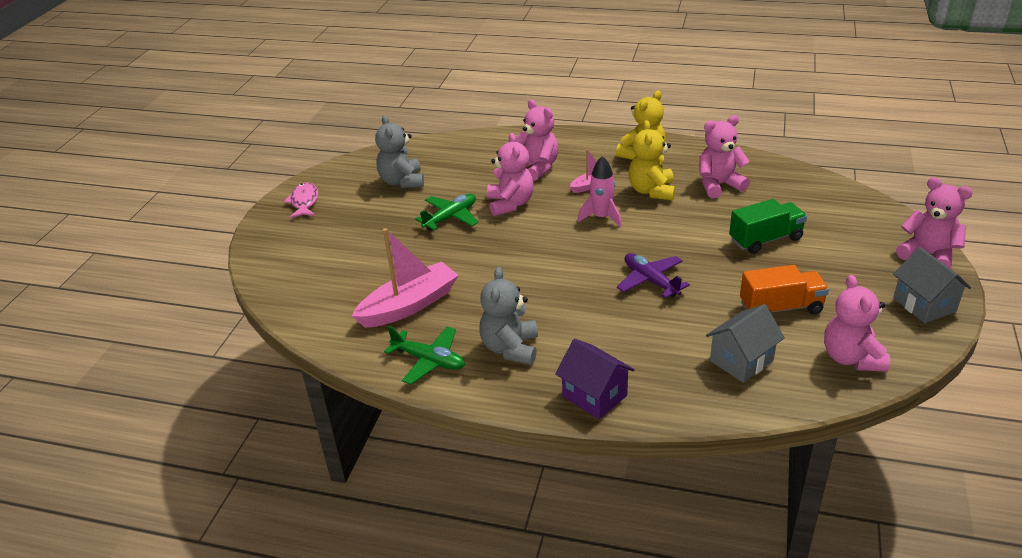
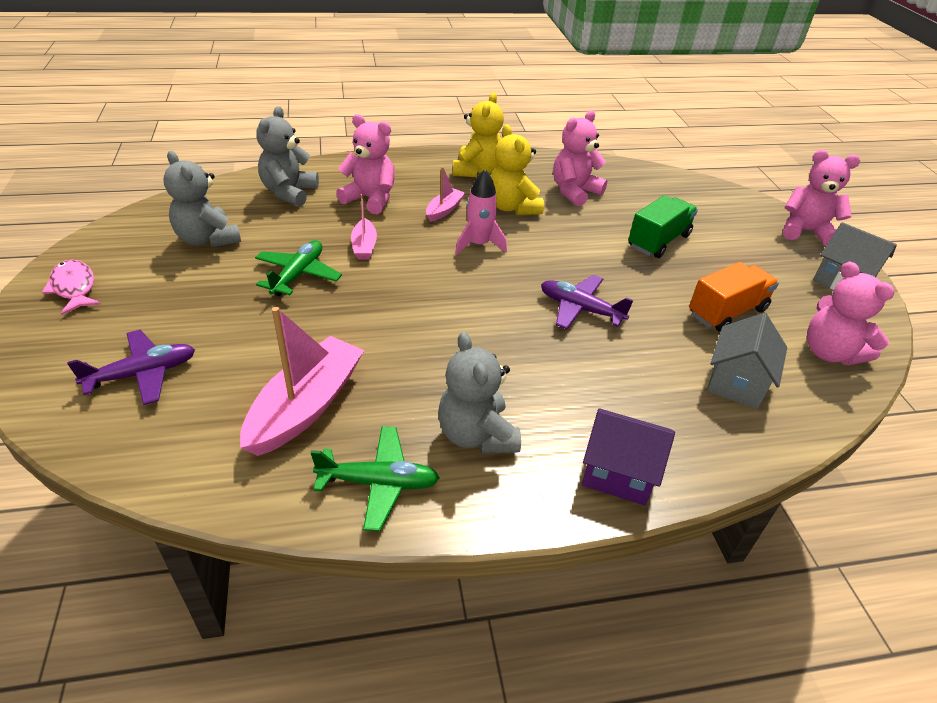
camera: 30 degrees left, 5 degrees up
(321, 264) = (142, 374): none -> purple plane
(477, 154) = (289, 193): none -> grey teddy bear
(510, 204) = (364, 246): pink teddy bear -> pink boat

